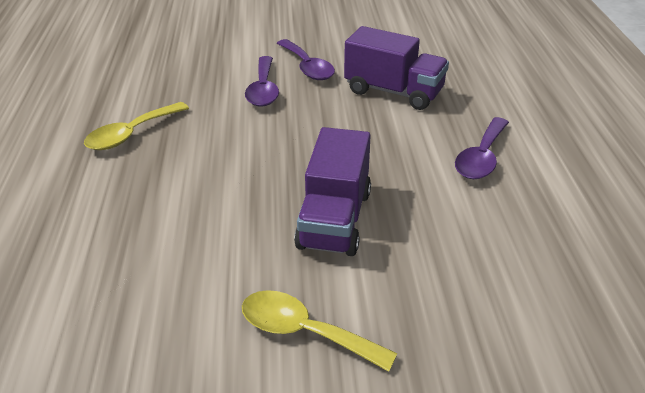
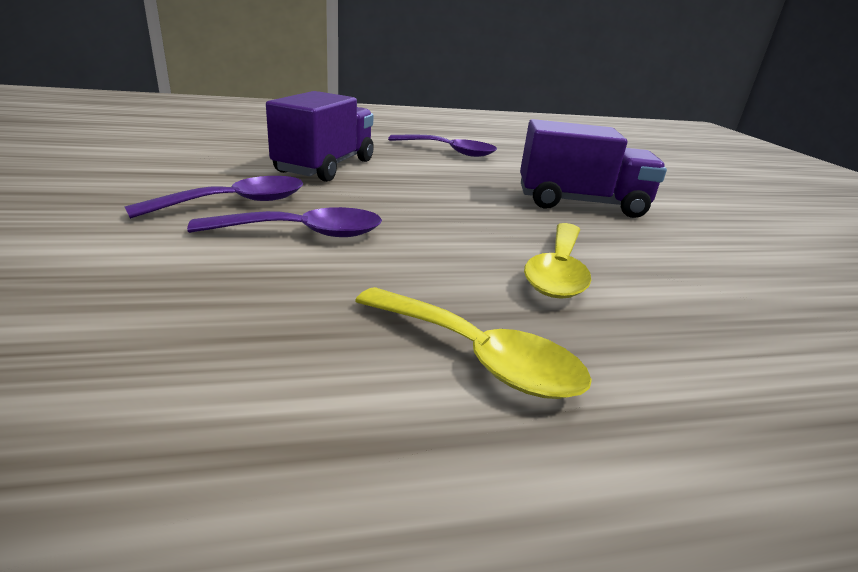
camera: 100 degrees left, 10 degrees down
(304, 332) = (729, 219): yellow spoon -> yellow spoon (557, 271)

